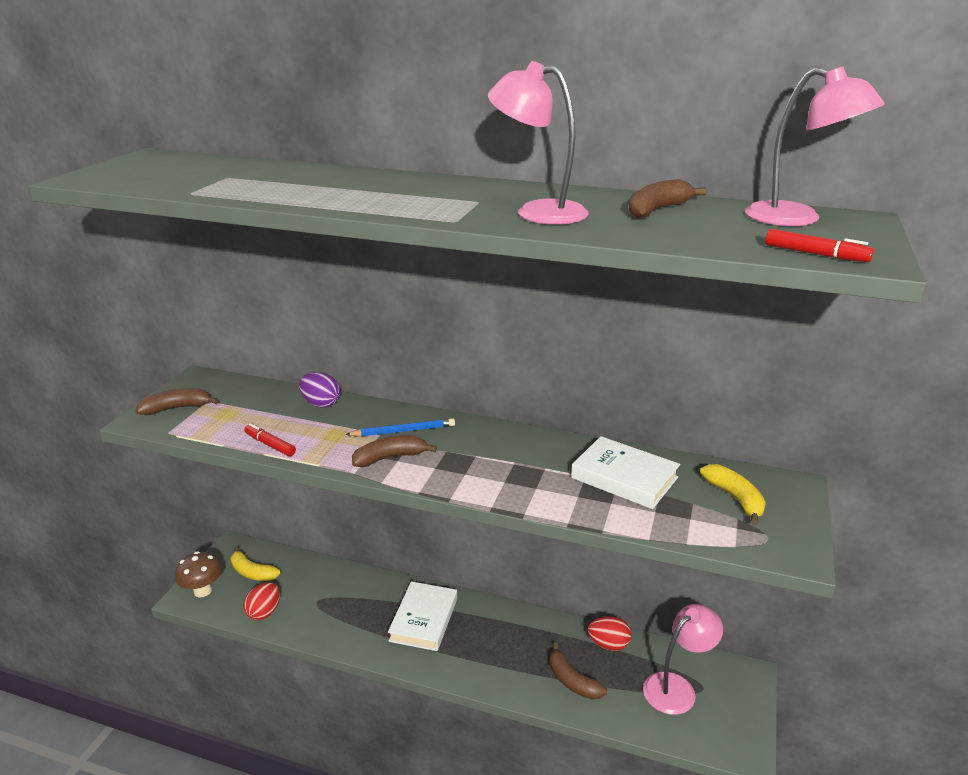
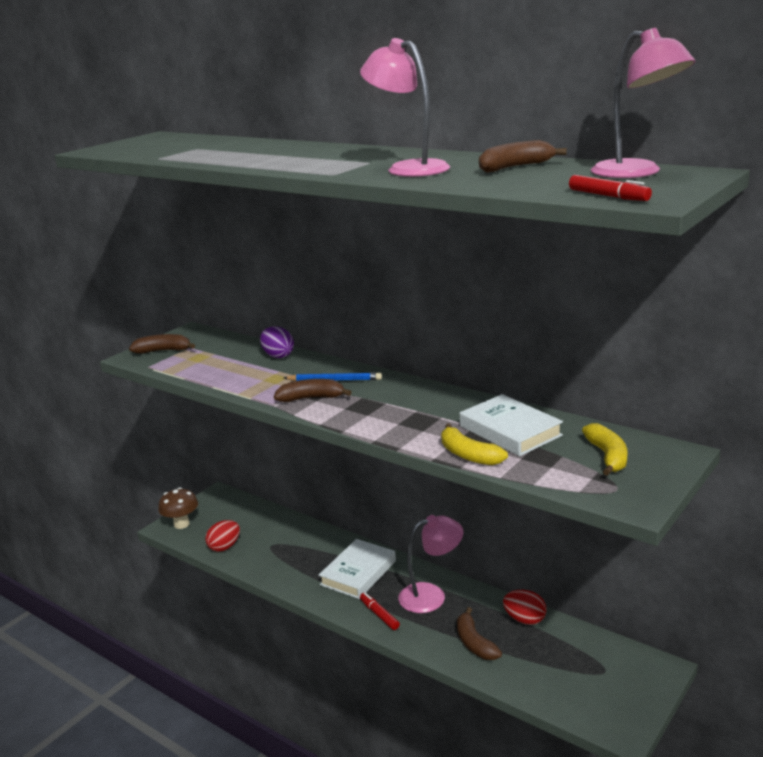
camera: 20 degrees right, 5 degrees down
(252, 572) = (226, 516): yellow banana -> yellow banana (468, 455)
(270, 445) = (220, 381): red marker -> red marker (379, 615)
(677, 687) = (577, 666): pink lamp -> pink lamp (431, 595)

